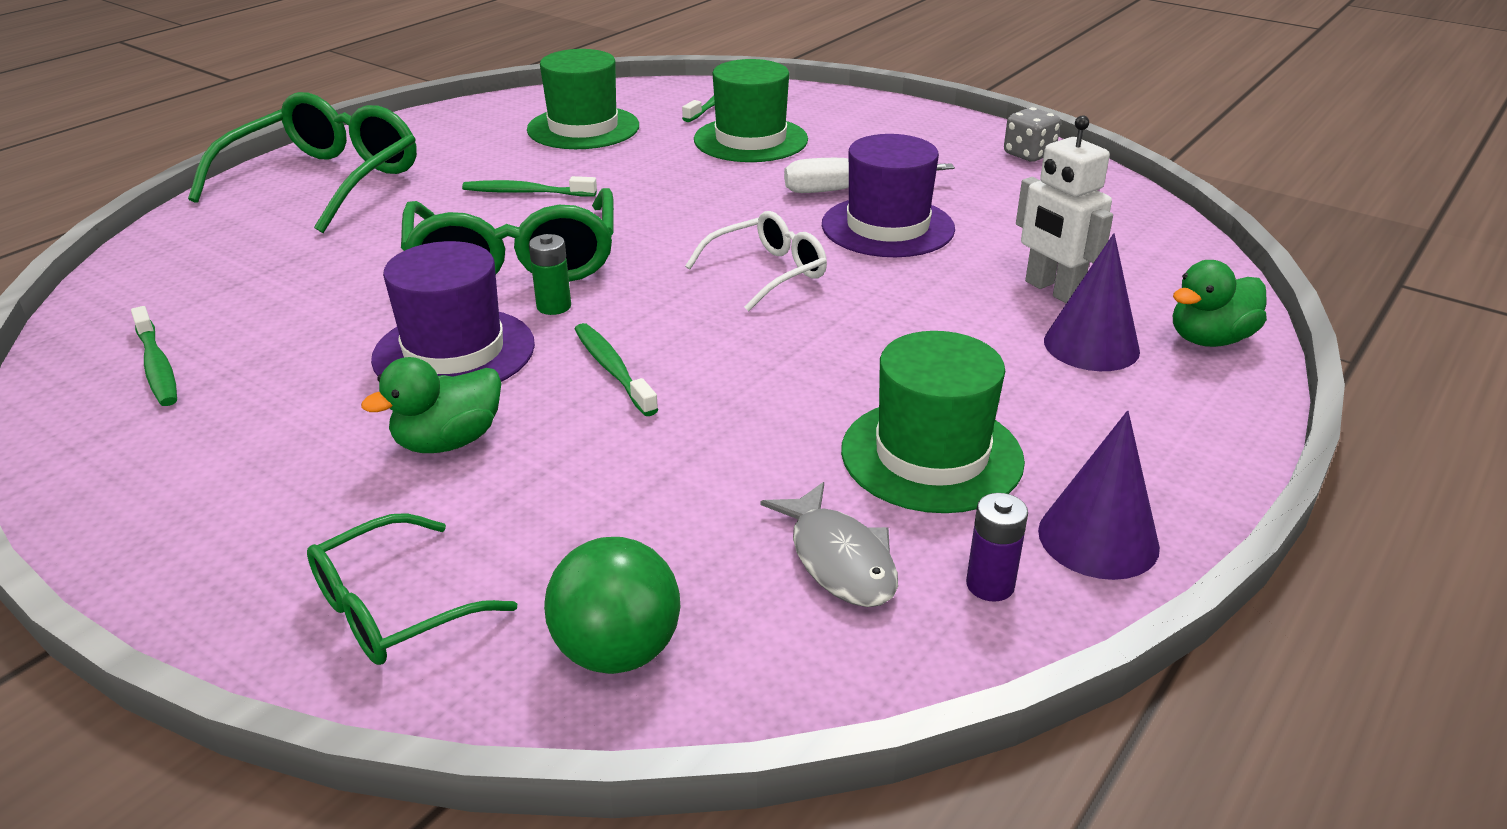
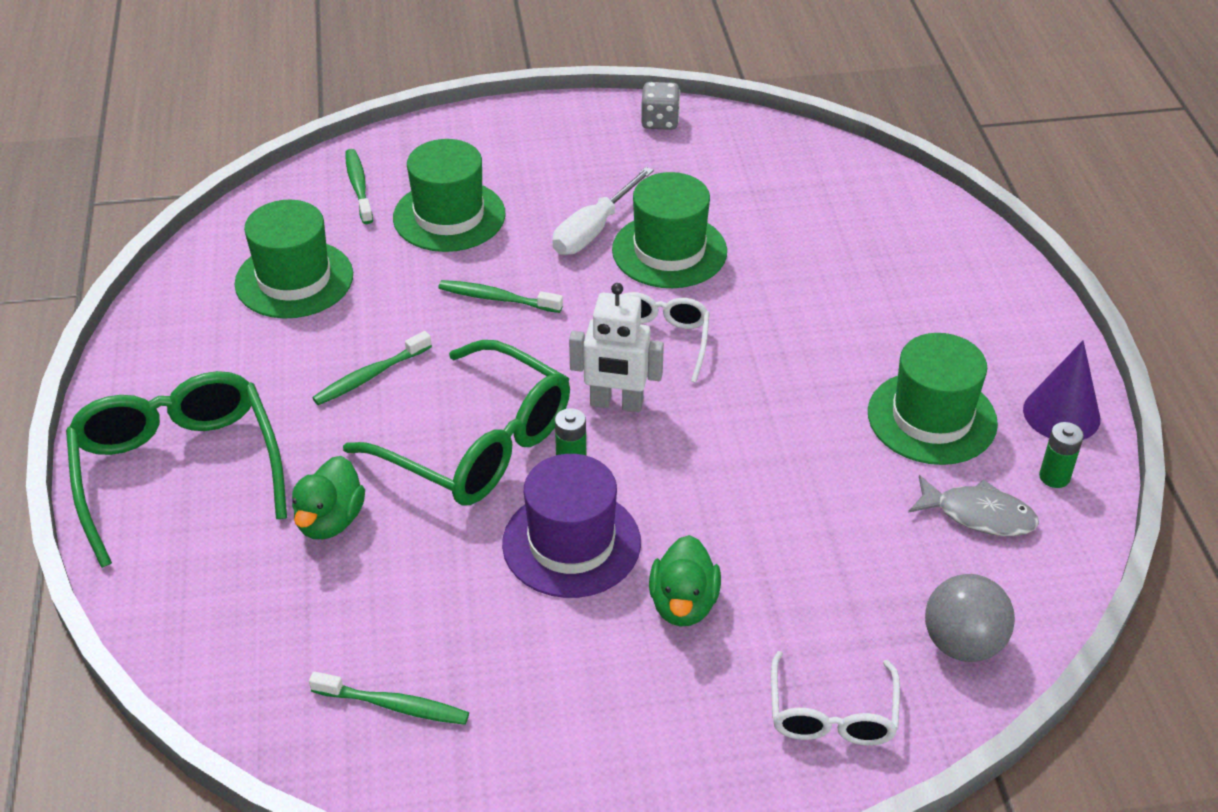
camera: 45 degrees left, 10 degrees up
(395, 608) = (832, 713): green glasses -> white glasses
(613, 369) = (688, 484): green toothbrush -> green toothbrush (497, 298)
(617, 651) = (962, 643): green ball -> grey ball
(887, 227) = (669, 251): purple hat -> green hat
(990, 585) = (1054, 477): purple battery -> green battery
(1052, 290) = (832, 248): white robot -> white robot (616, 404)
(1091, 345) = (905, 281): purple cone -> none
(1209, 339) = (952, 236): green duck -> green duck (330, 520)

